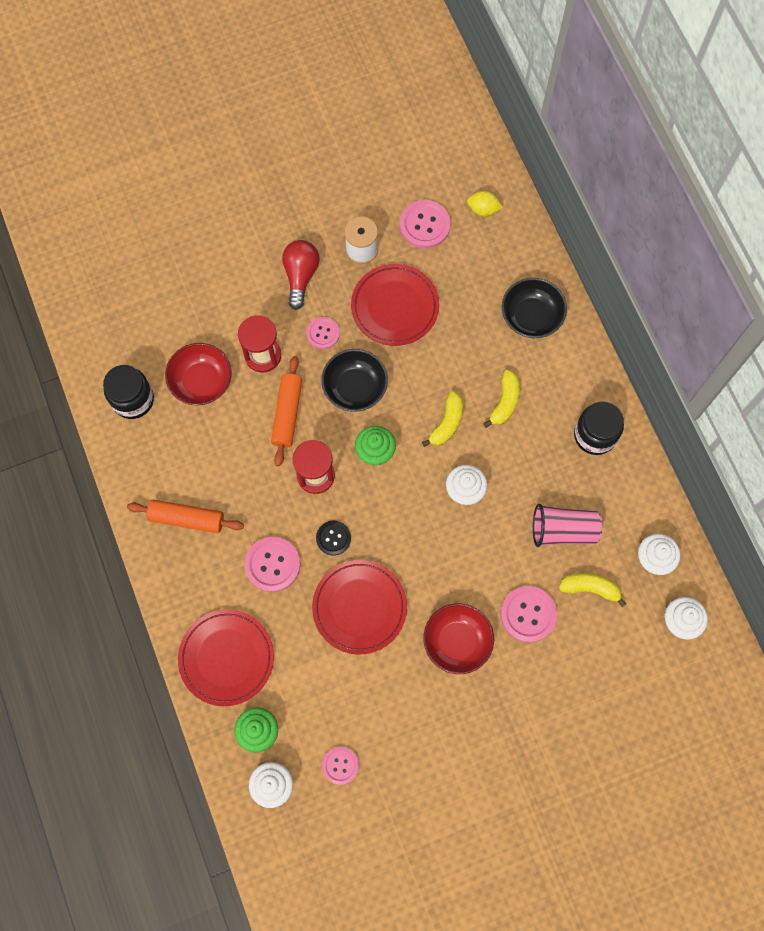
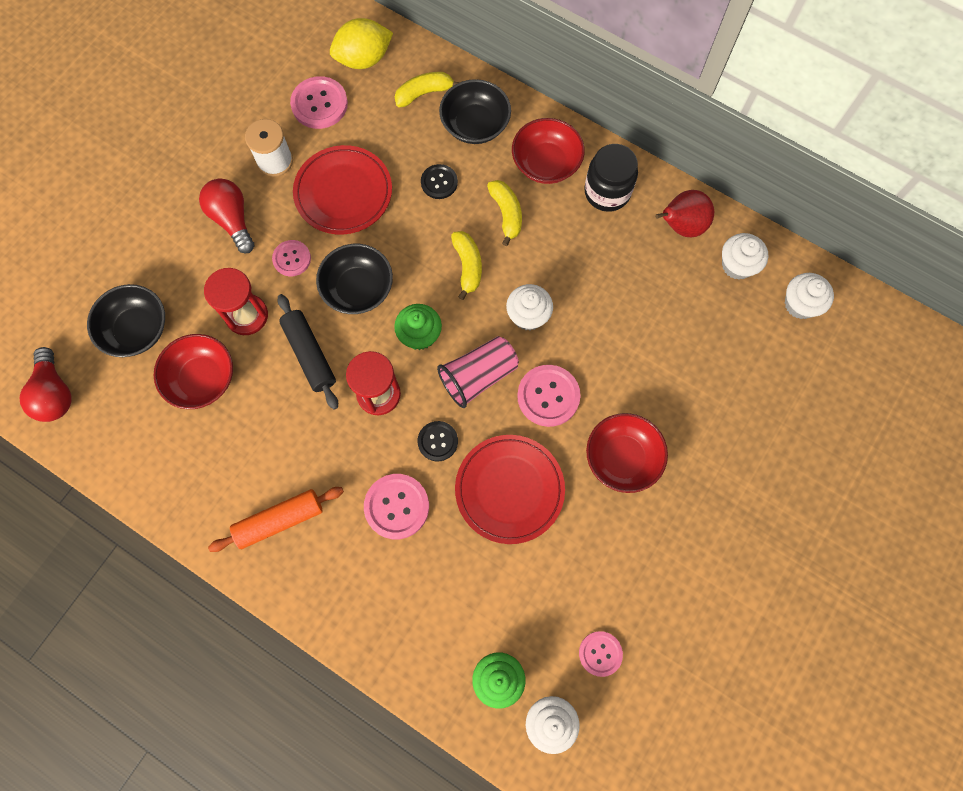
camera: 35 degrees left, 0 degrees up
(97, 325) = (55, 393): none -> red light bulb
(133, 399) = (143, 441): black jar -> none
(180, 315) = (137, 329): none -> black bowl
(226, 658) = (415, 629): red plate -> none
(287, 413) = (309, 354): orange rolling pin -> black rolling pin
(471, 344) = (439, 182): none -> black button
(483, 209) = (364, 59): yellow lemon -> yellow lemon, size x1.67
(528, 614) = (667, 388): pink button -> pink button (548, 396)
(563, 530) = (641, 293): pink cup -> pink cup (478, 376)
(564, 382) = (546, 163): none -> red bowl
(590, 588) = (703, 328): yellow banana -> yellow banana (424, 93)
(633, 499) = (681, 226): none -> red pear

